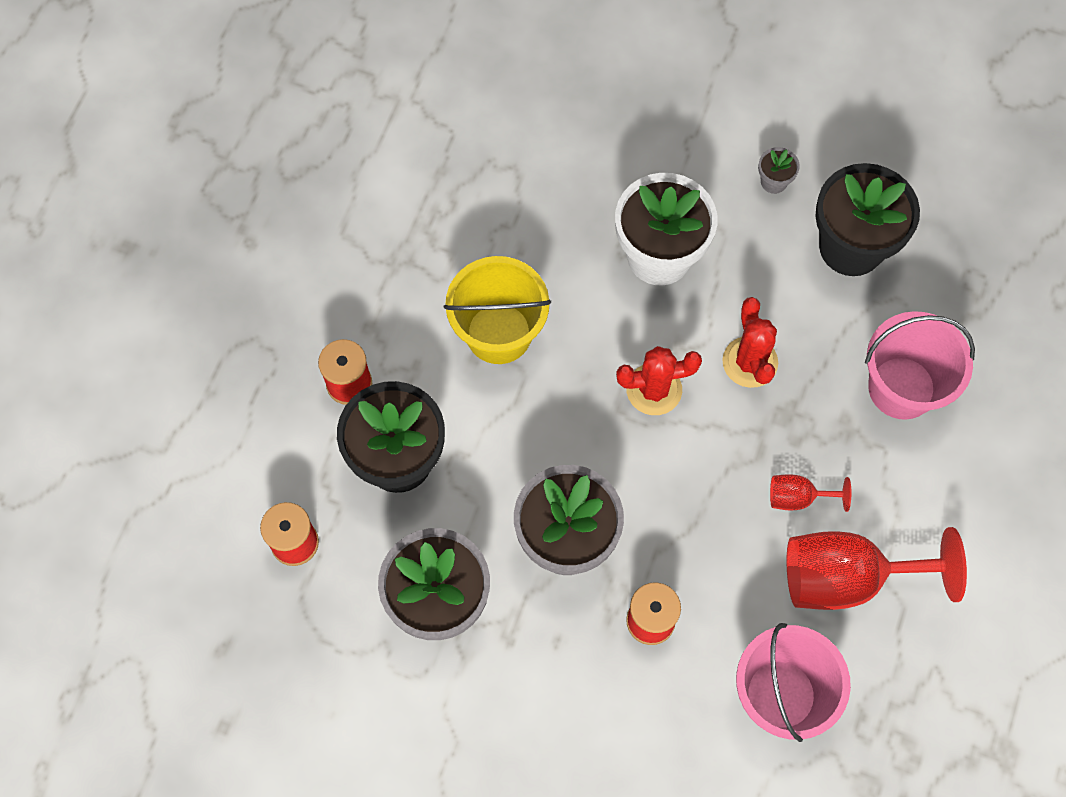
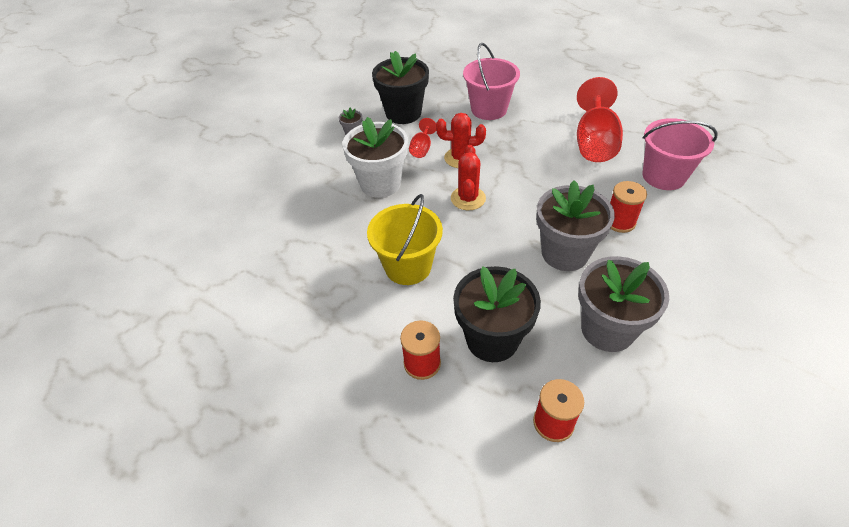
camera: 75 degrees left, 20 degrees down
(798, 497) = (546, 152): red goblet -> red goblet (422, 148)

